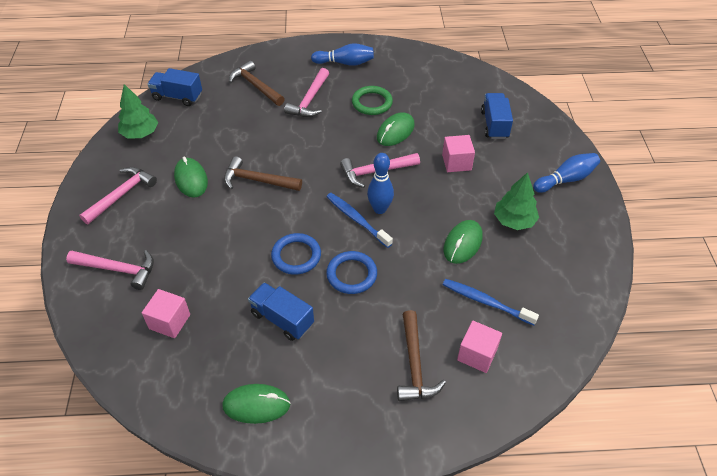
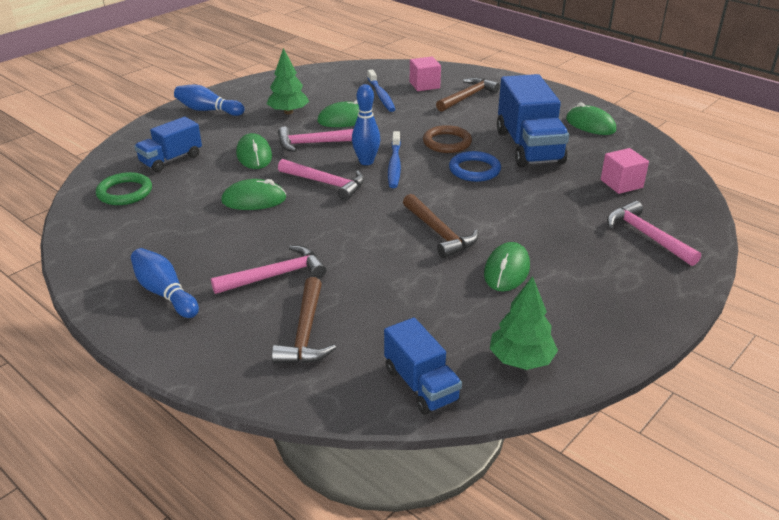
camera: 135 degrees left, 15 degrees down
(121, 195) = (600, 297): pink hammer -> pink hammer (315, 143)
(282, 319) = (528, 147): blue truck -> blue truck, size x1.70
(351, 274) = (447, 142): blue ring -> brown ring
(372, 103) = (224, 234): green ring -> green ring (125, 192)
(456, 162) = (254, 155): pink cube -> green mouse

